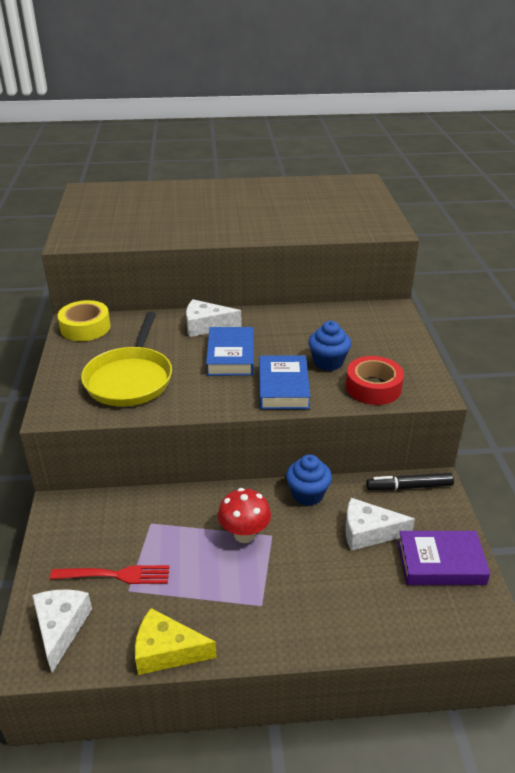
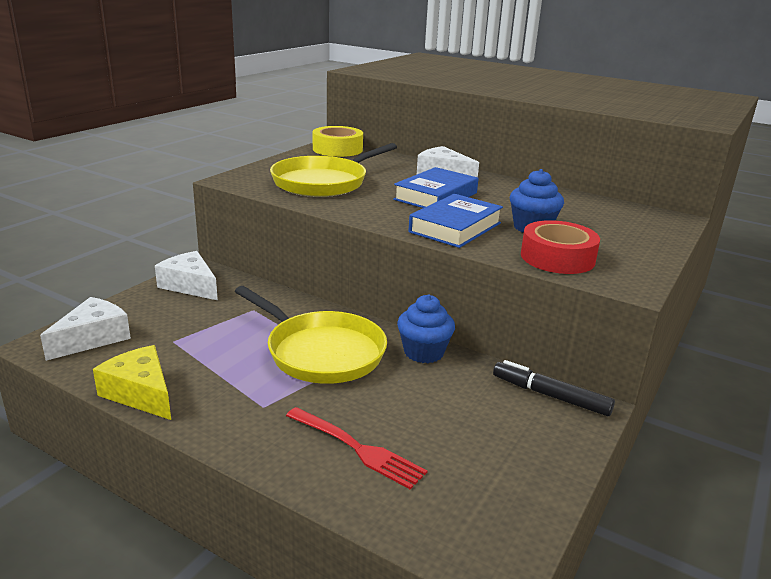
camera: 35 degrees right, 10 degrees down
(115, 575) = (178, 327): red fork -> red fork (357, 448)
(244, 534) = (321, 352): red mushroom -> yellow pan
(368, 532) = (450, 408): white cheese -> white cheese (190, 285)
(440, 563) = (504, 474): purple book -> none

